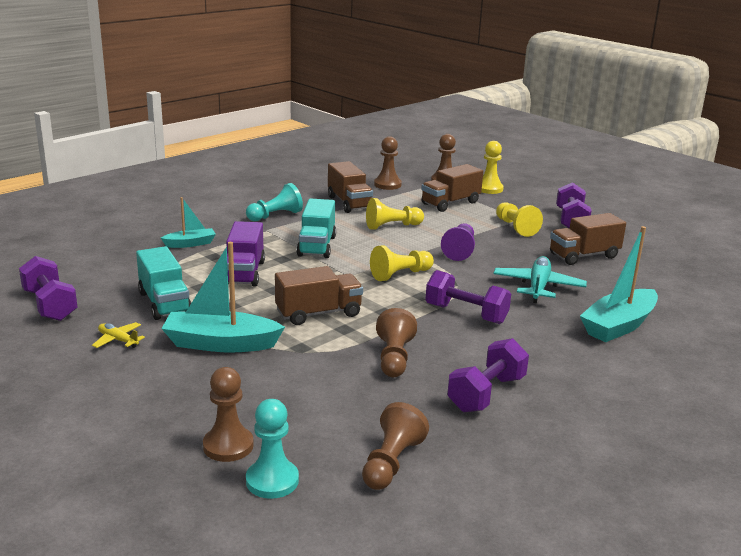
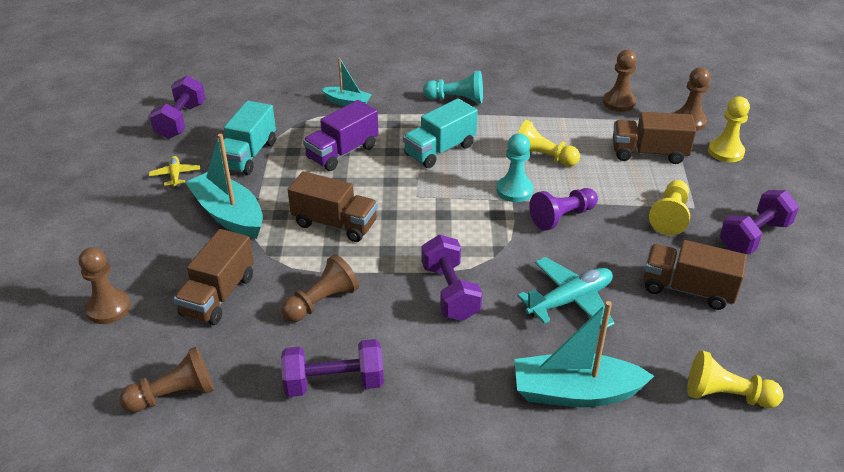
camera: 45 degrees right, 15 degrees up
(272, 481) = (90, 355): turquoise pawn -> turquoise pawn (514, 190)
(349, 203) = (545, 111): brown truck -> brown truck (218, 295)
(400, 275) = (462, 217): yellow pawn -> yellow pawn (726, 395)

